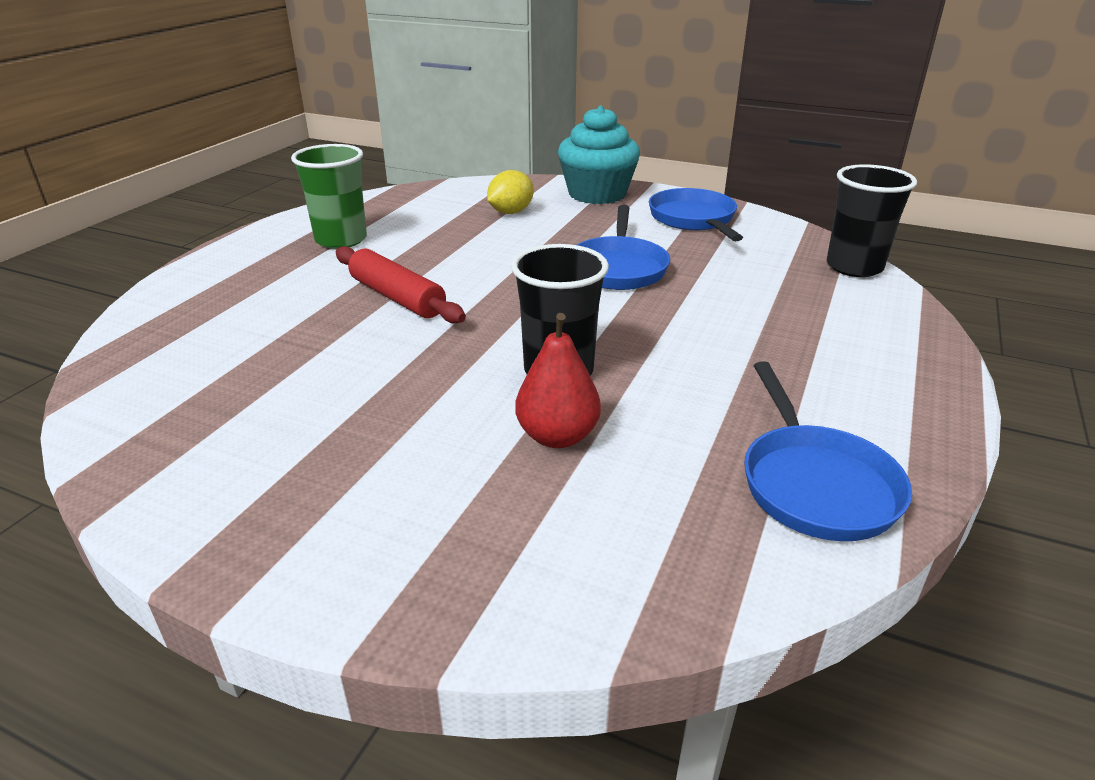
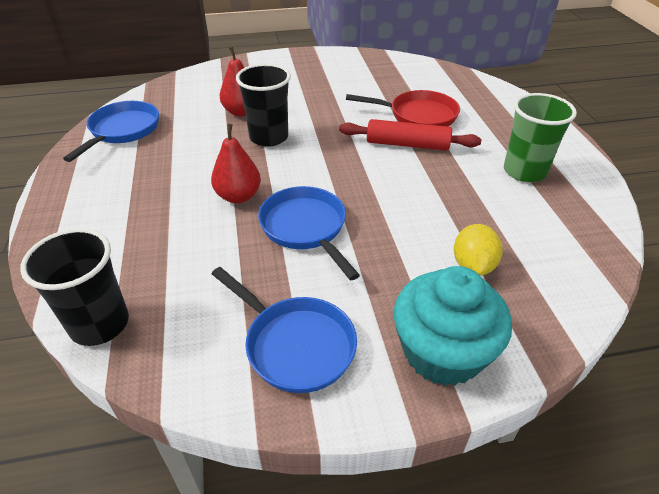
camera: 145 degrees right, 10 degrees up
(314, 323) = (418, 115): none -> red pan
(666, 314) = (238, 196): none -> red pear
(815, 484) = (122, 131): blue pan -> blue pan turned 60 degrees clockwise

